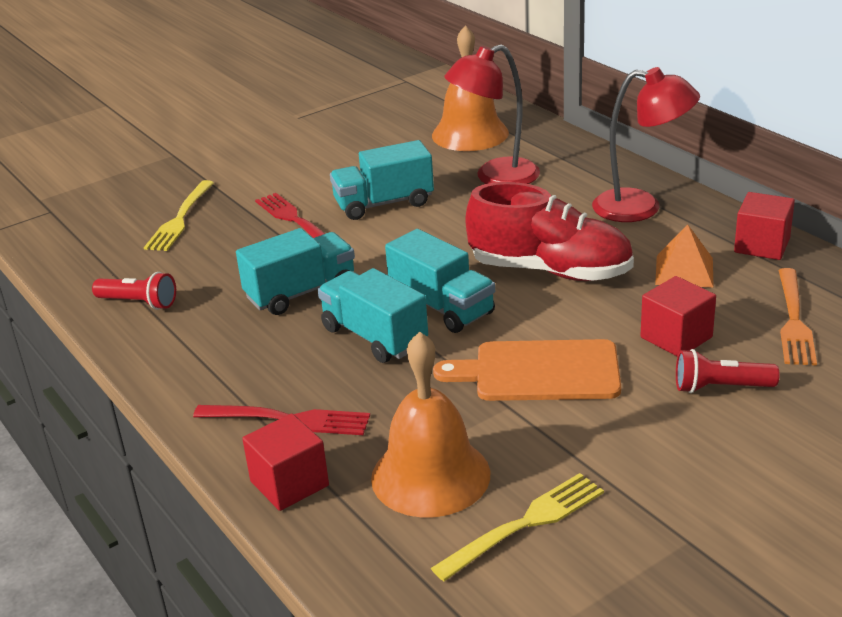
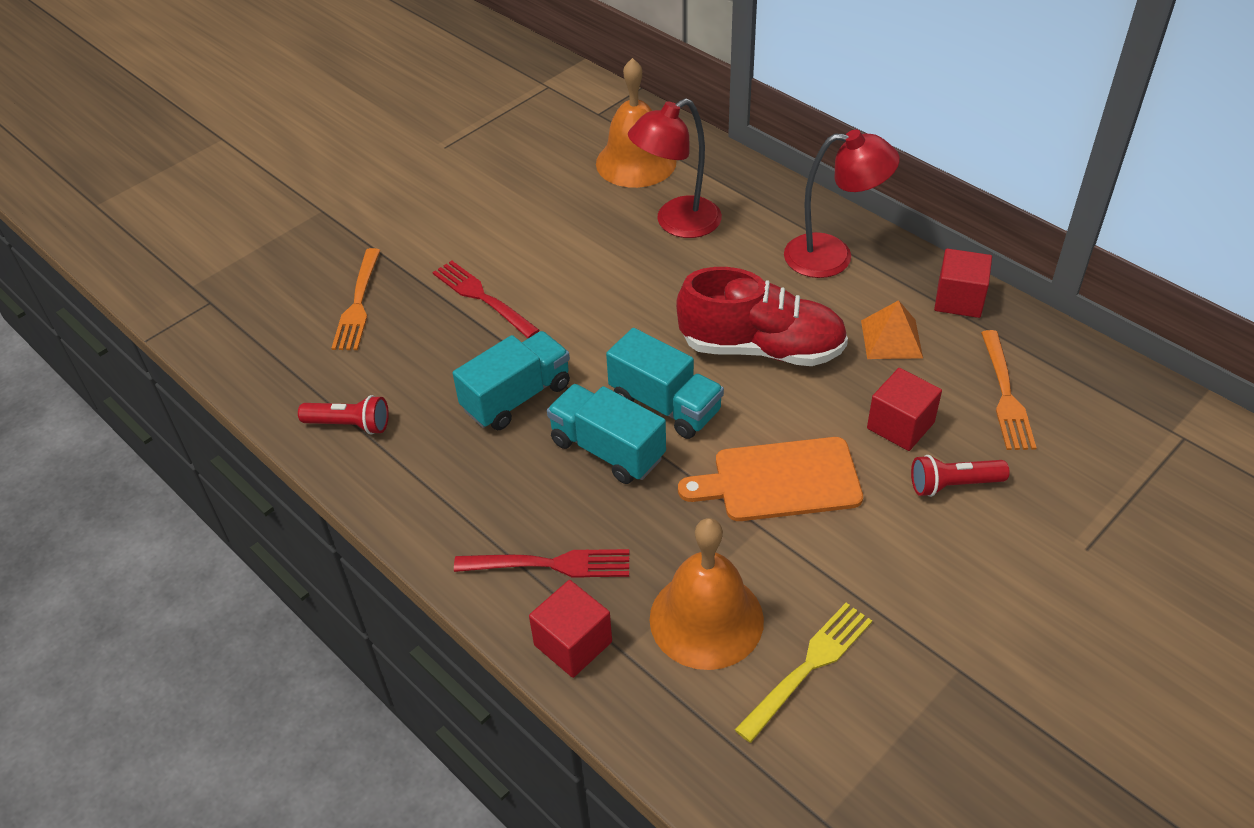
camera: 10 degrees left, 15 degrees up
(180, 219) = (358, 303): yellow fork -> orange fork
(384, 204) = (570, 268): turquoise truck -> none

